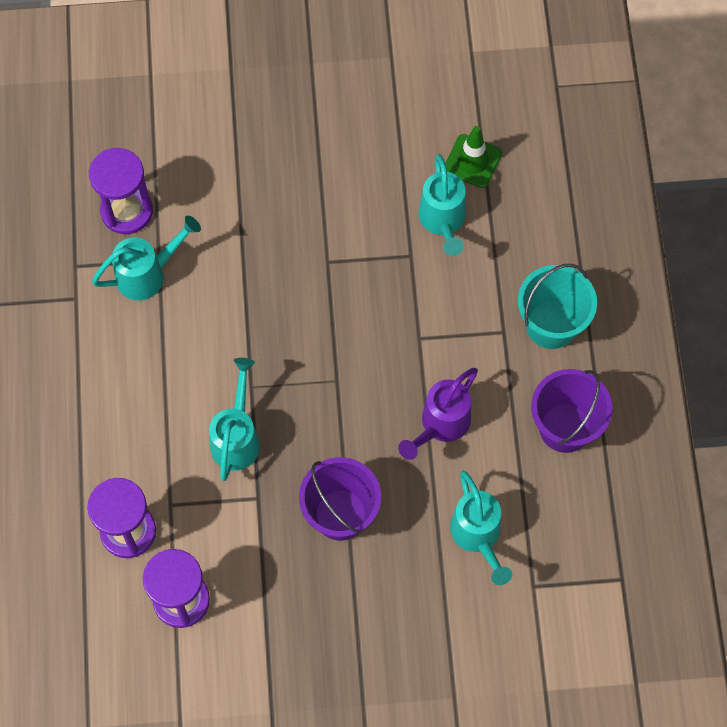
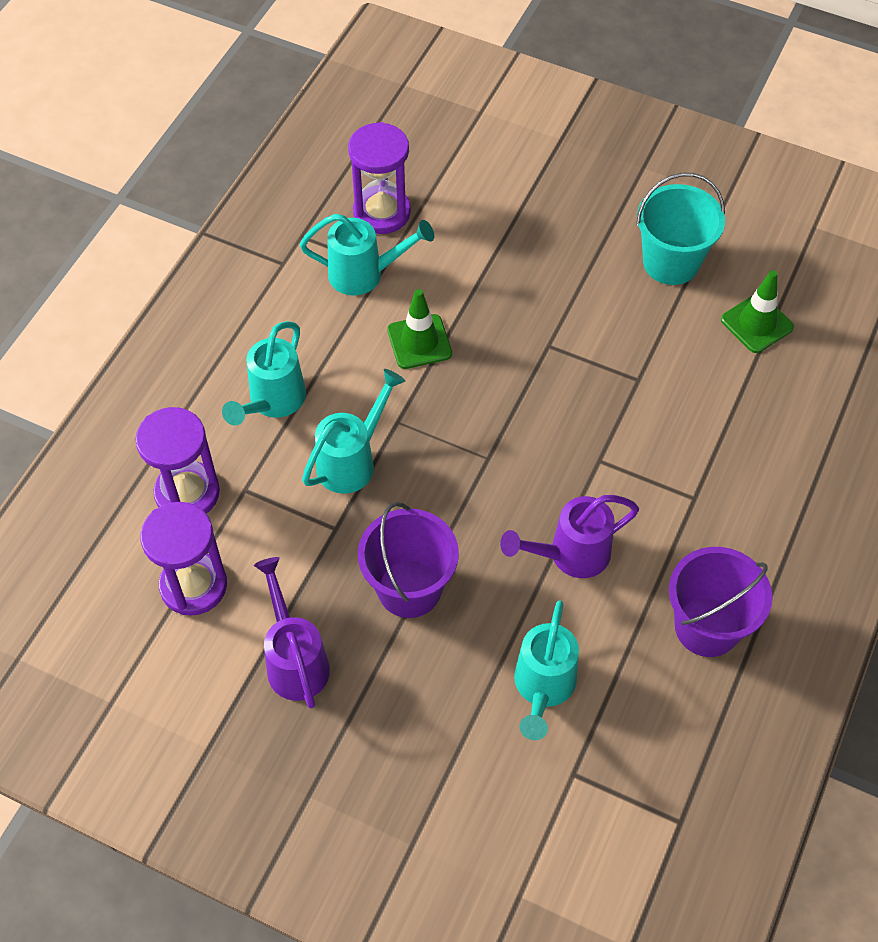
camera: 30 degrees right, 10 degrees down
(227, 311) = (419, 342): none -> green traffic cone
(292, 614) = (295, 660): none -> purple watering can
(443, 222) = (691, 364): turquoise watering can -> turquoise watering can (272, 402)
(551, 325) = (751, 516): turquoise bucket -> turquoise bucket (671, 262)

